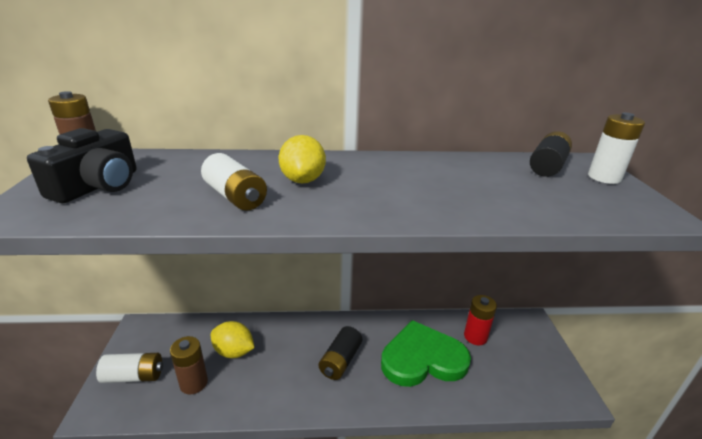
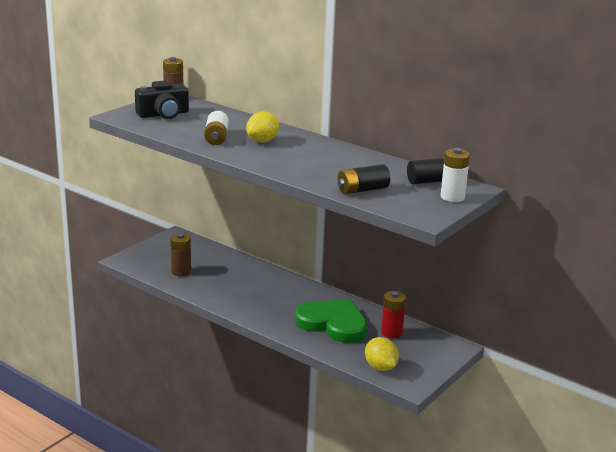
camera: 40 degrees right, 5 degrees down
(134, 376) = (153, 255): white battery -> none
(234, 351) = (218, 268): yellow lemon -> yellow lemon (380, 367)
(340, 361) = (277, 300): black battery -> black battery (362, 190)

